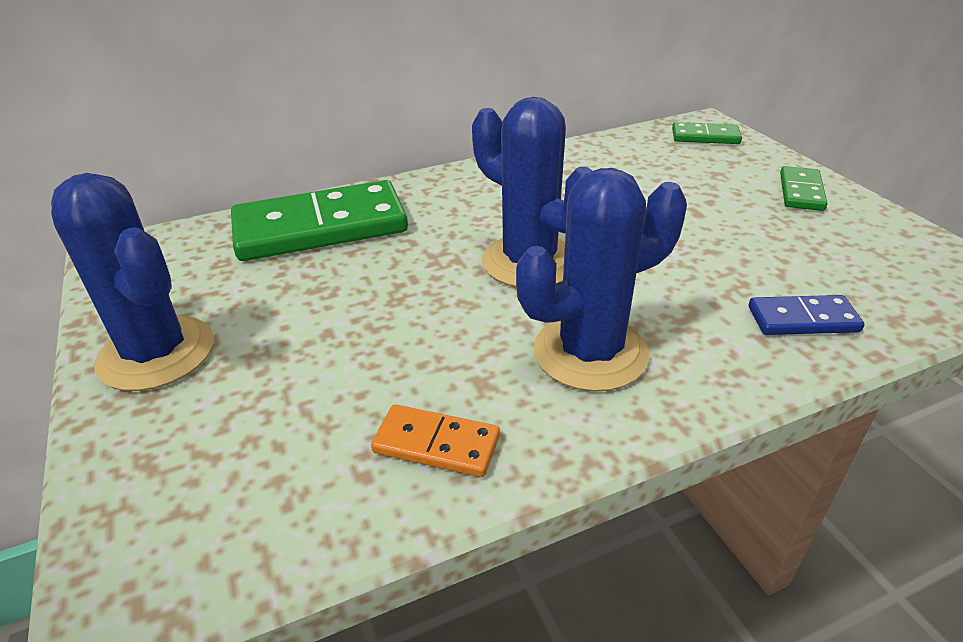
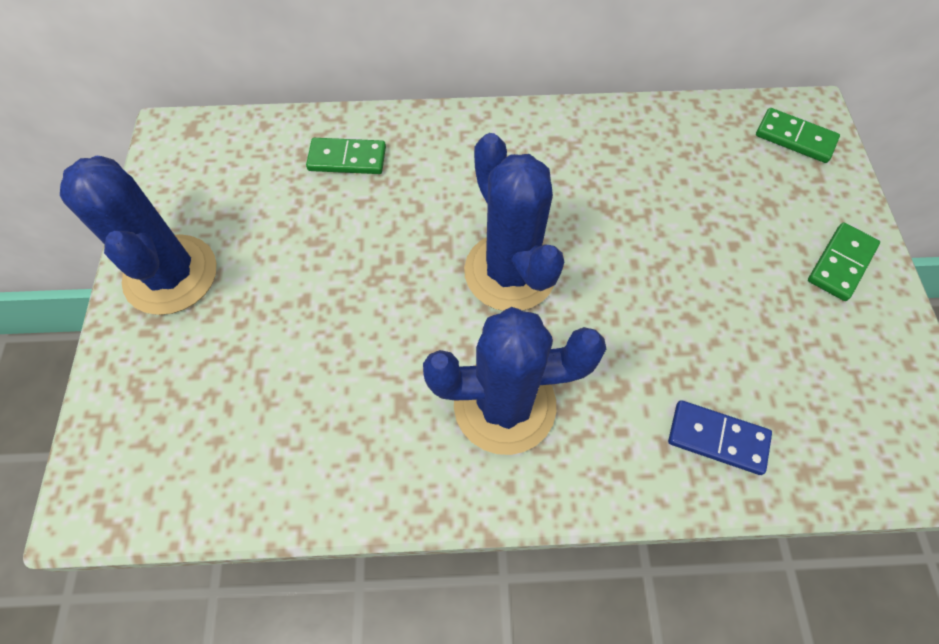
camera: 20 degrees right, 25 degrees up
(320, 227) = (347, 159): green domino -> green domino, size x0.48
(436, 444) = (339, 453): orange domino -> none

